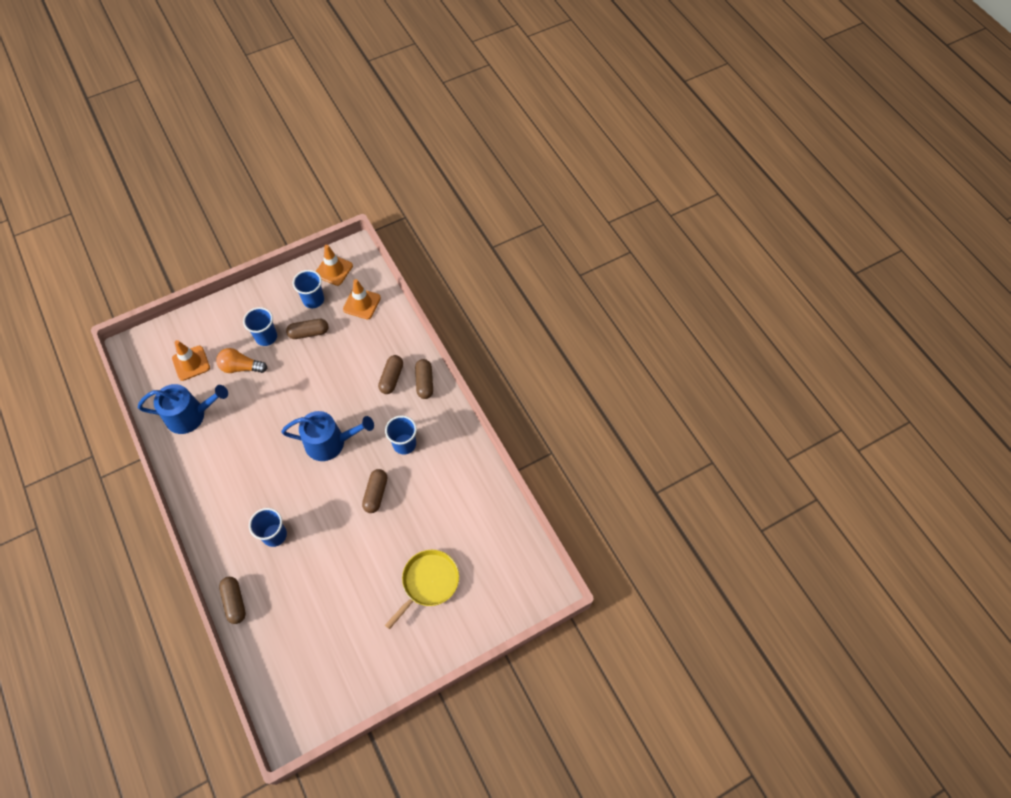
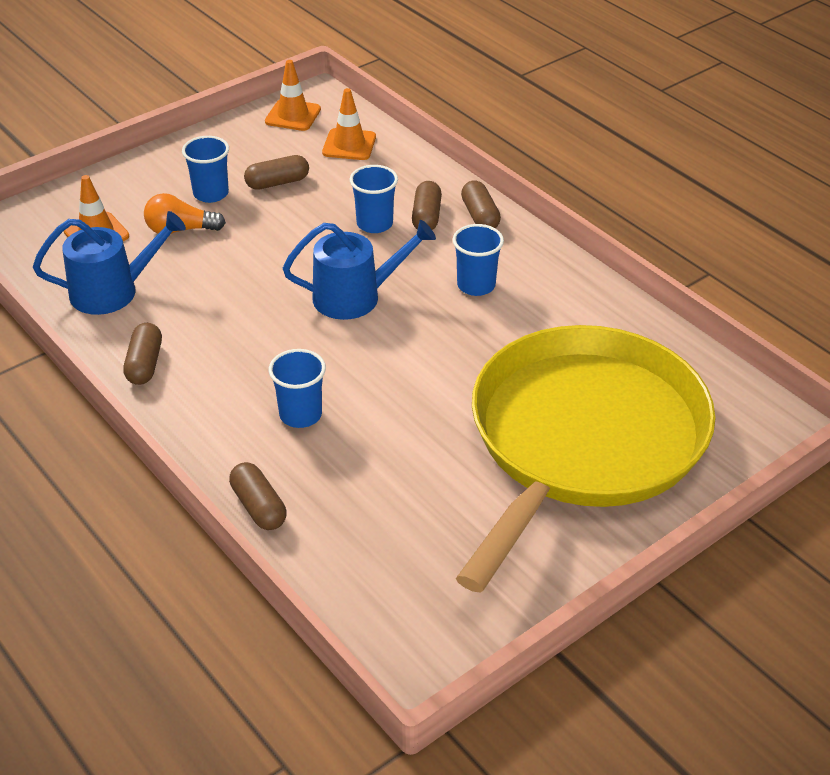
camera: 10 degrees left, 20 degrees down
(313, 300) = (272, 148): blue cup -> blue cup (374, 224)
(376, 494) = (452, 346): brown capsule -> brown capsule (145, 364)
(428, 582) = (582, 440): yellow pan -> yellow pan, size x2.46

